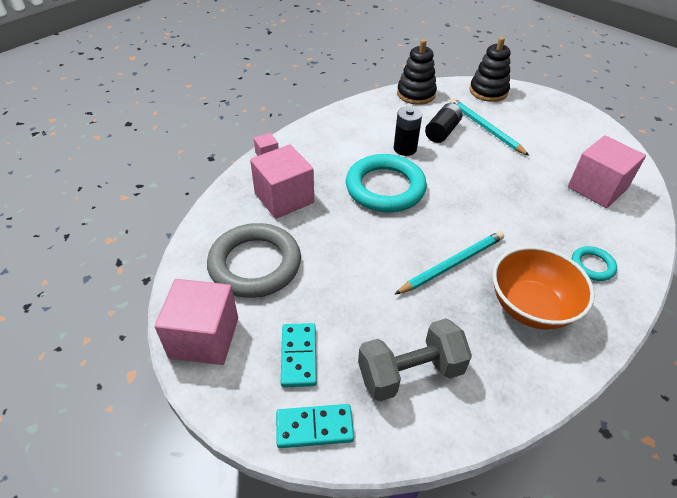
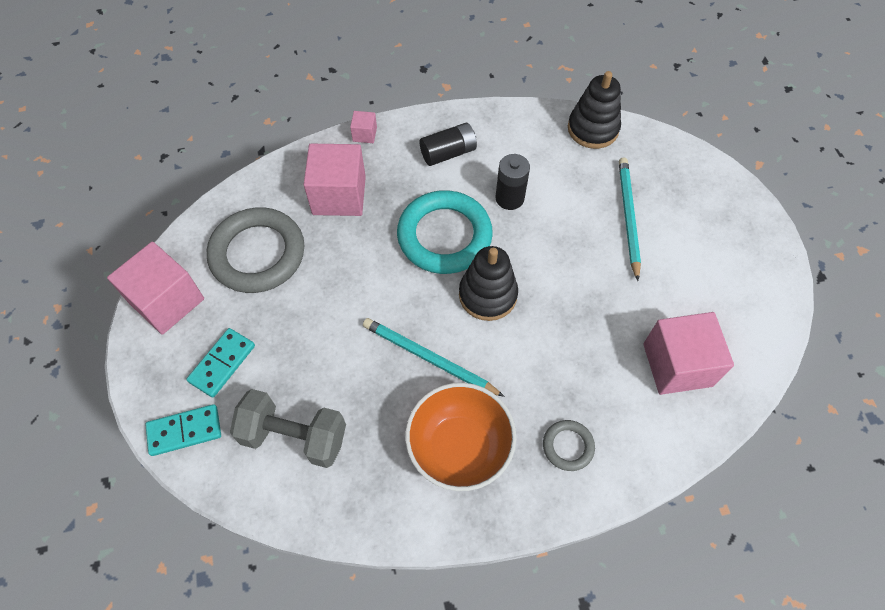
camera: 35 degrees right, 15 degrees up
(314, 427) = (185, 431): turquoise domino -> turquoise domino turned 45 degrees counterclockwise
(442, 132) = (572, 197): black battery -> black battery (448, 153)
(452, 264) = (429, 358): turquoise pencil -> turquoise pencil turned 150 degrees counterclockwise
(488, 91) = (686, 167): black stacking toy -> black stacking toy (487, 295)
(592, 266) = (568, 446): turquoise ring -> grey ring

